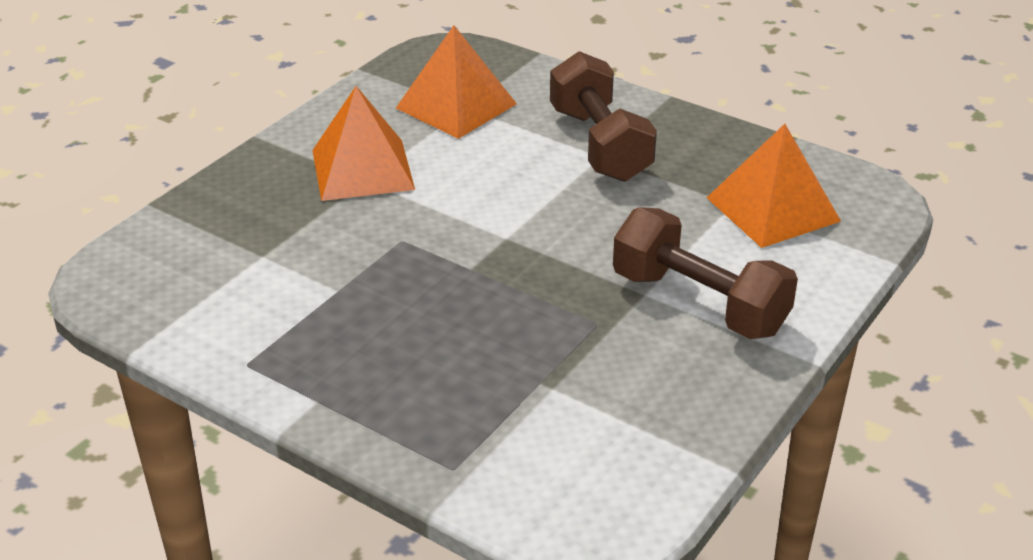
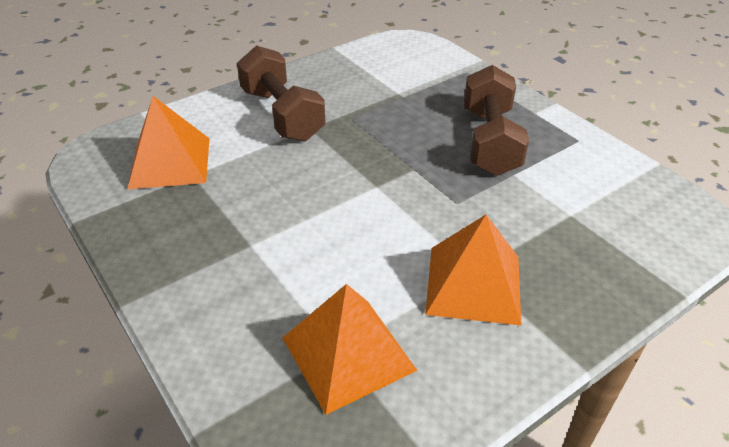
camera: 160 degrees left, 5 degrees up
(600, 144) = (242, 257): brown dumbbell -> brown dumbbell (490, 141)

